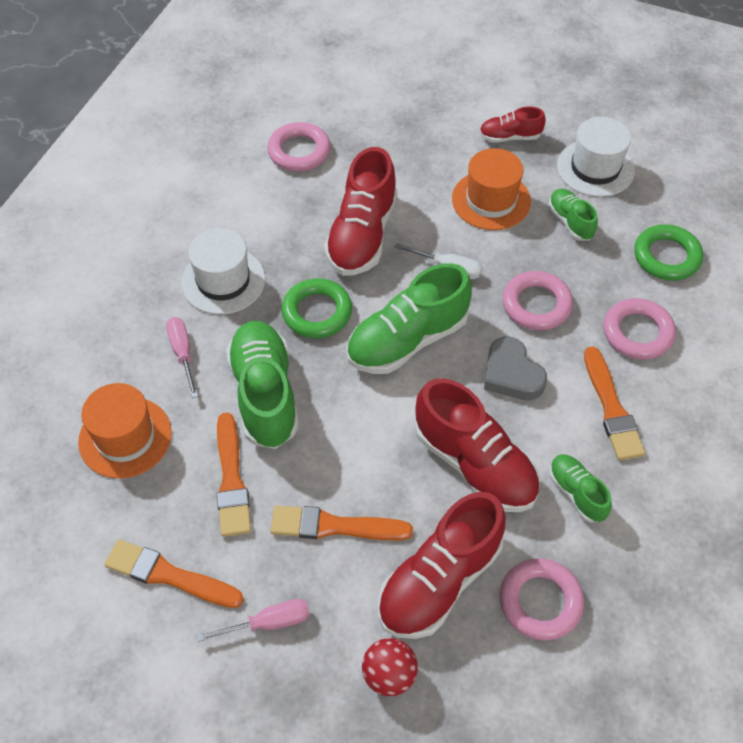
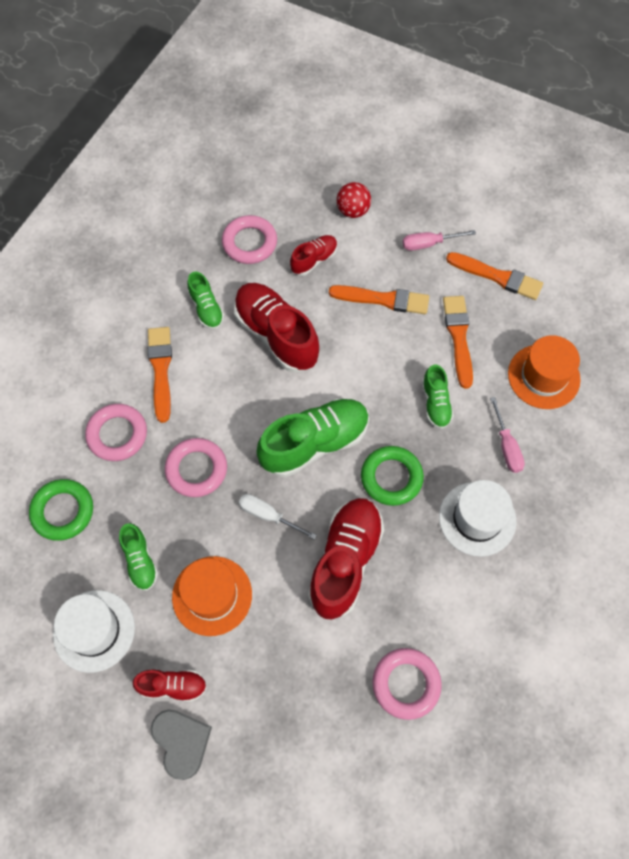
camera: 175 degrees left, 10 degrees up
(265, 394) = (435, 403): green shoe -> green shoe, size x0.52
(439, 580) = (314, 260): red shoe -> red shoe, size x0.52
(511, 374) = (233, 405): grey heart -> grey heart (181, 742)

